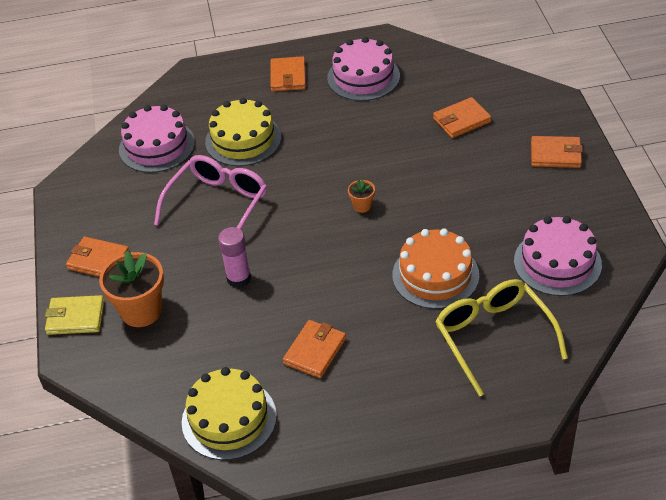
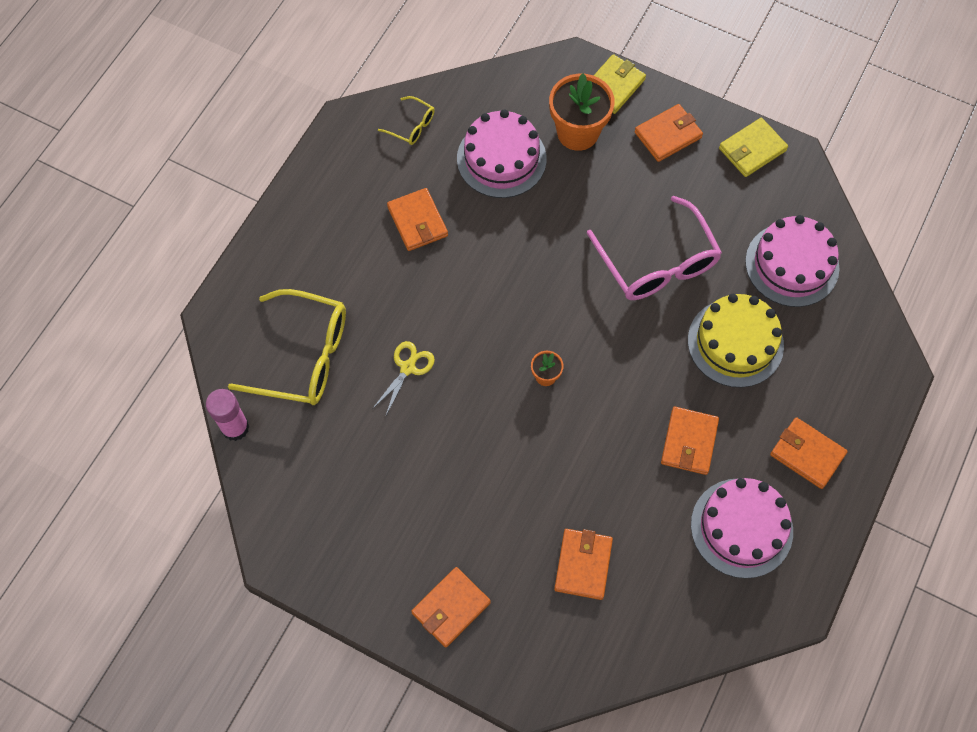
camera: 125 degrees right, 20 degrees up
(73, 211) = (752, 149): none -> yellow wallet
(229, 419) = (411, 126): yellow cake -> yellow glasses
(239, 278) = (548, 220): pink glue stick -> pink glue stick (235, 427)
(334, 122) = (689, 442): none -> orange wallet
(435, 275) = (407, 368): orange cake -> yellow scissors
(557, 262) = (325, 477): pink cake -> pink cake (501, 159)

